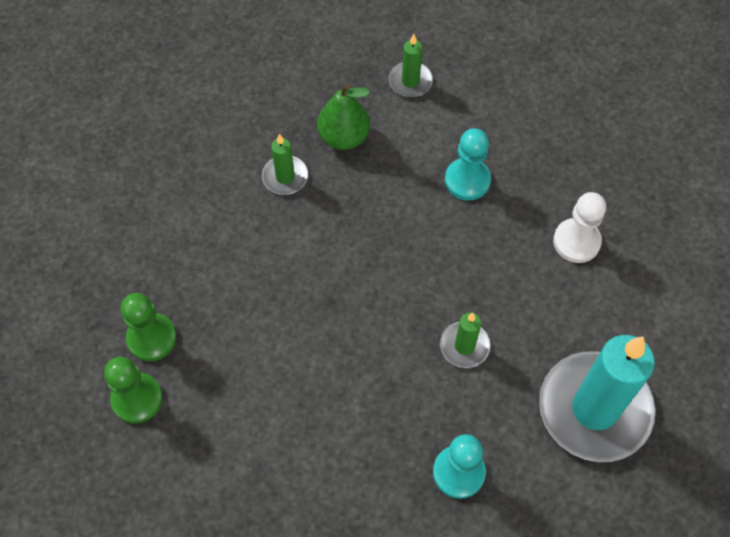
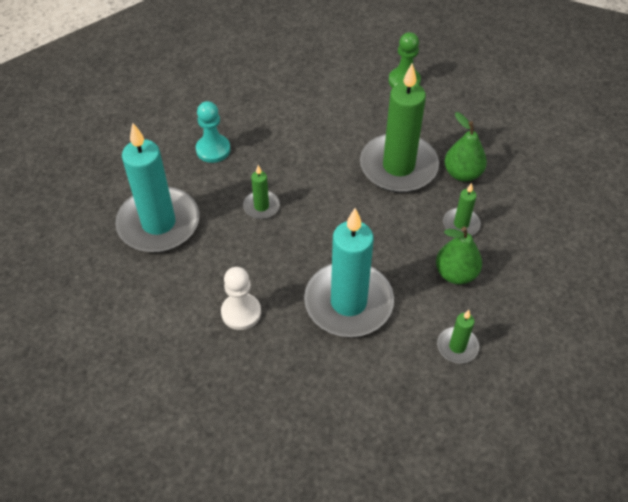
camera: 140 degrees right, 10 degrees down
(151, 338) = (429, 105): green pawn -> none
(220, 227) = (462, 173): none -> green pear
(274, 285) = (398, 166): none -> green candle
(467, 180) = (348, 302): turquoise pawn -> turquoise candle

